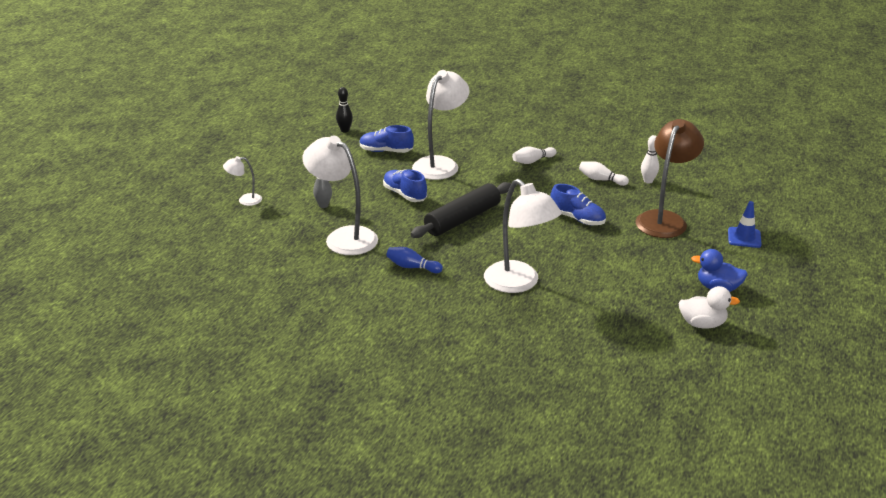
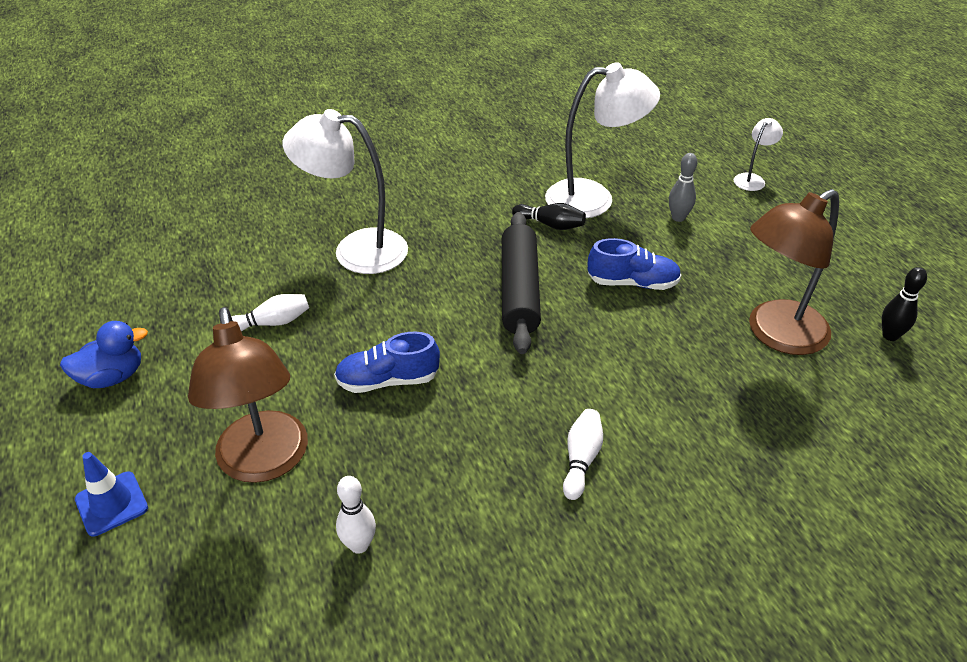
camera: 135 degrees right, 10 degrees up
(386, 151) = (776, 335): blue shoe -> brown lamp
(392, 237) = (550, 225): none -> black bowling pin
(412, 267) = (481, 208): blue bowling pin -> none
(440, 164) = (681, 360): white lamp -> none
(601, 180) = (436, 490): white bowling pin -> white bowling pin (272, 323)
(702, 324) = (108, 314): white duck -> none

